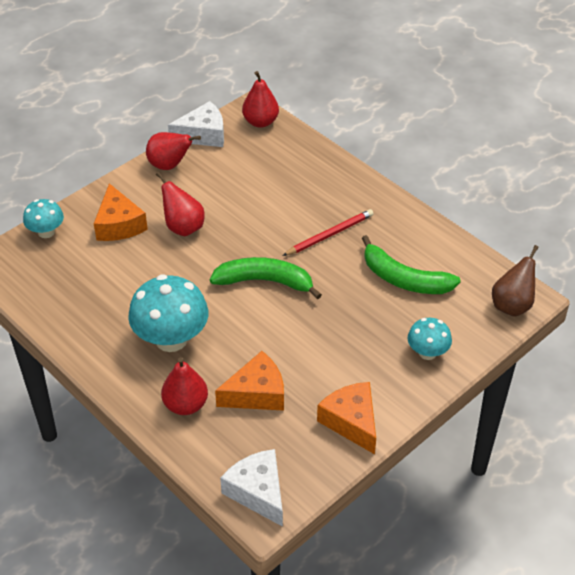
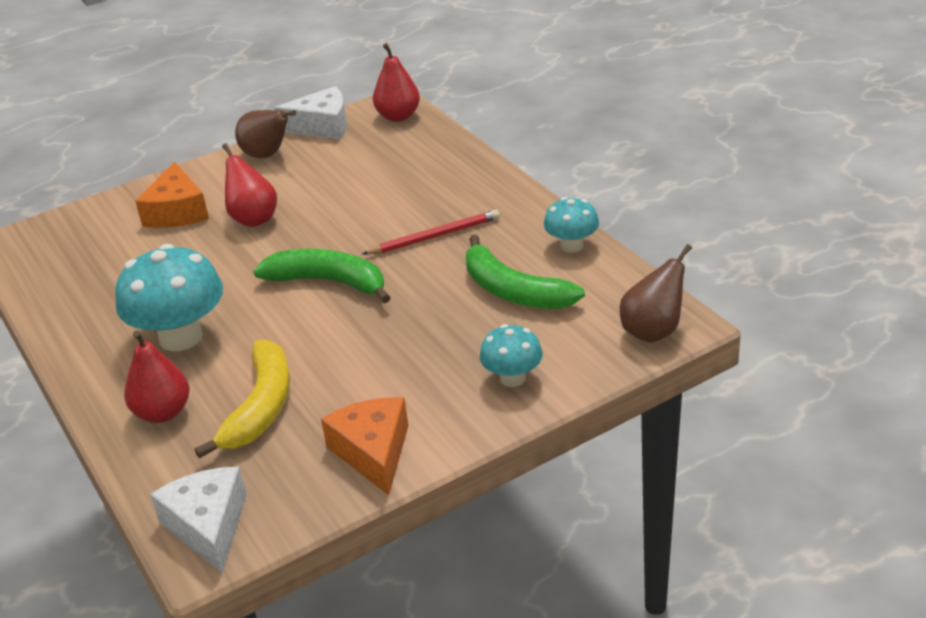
camera: 15 degrees right, 10 degrees down
(46, 232) = (88, 215): turquoise mushroom -> turquoise mushroom (571, 245)
(169, 165) = (267, 155): red pear -> brown pear
(257, 393) = (261, 407): orange cheese -> yellow banana

